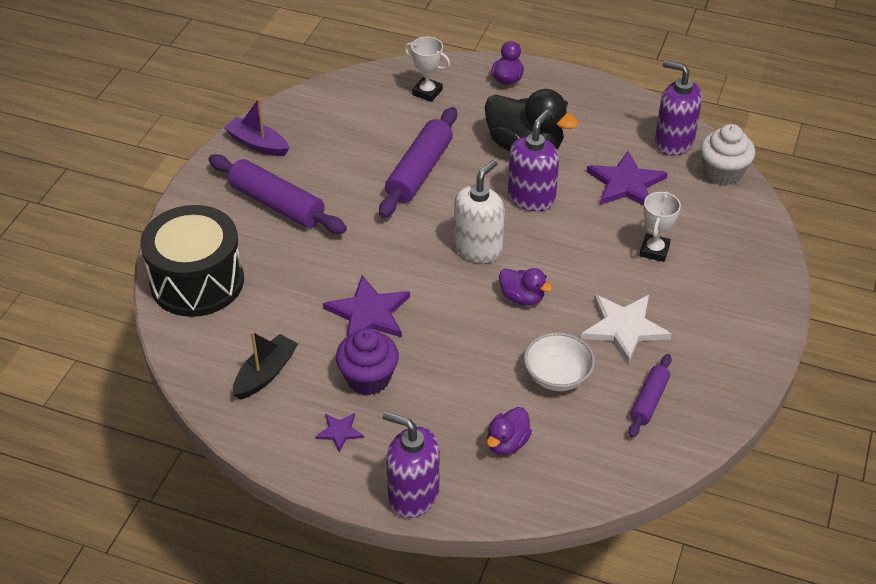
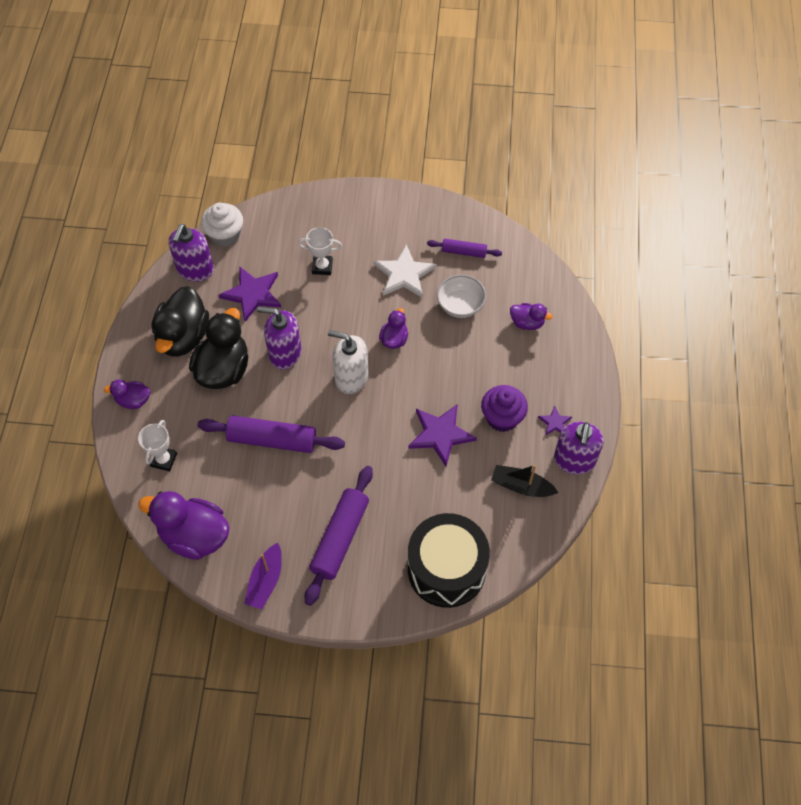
camera: 105 degrees left, 15 degrees up
(331, 103) = (194, 536): none -> purple duck
(413, 495) = (587, 366): purple soap dispenser -> purple soap dispenser (574, 460)
(579, 122) = (183, 337): none -> black duck

